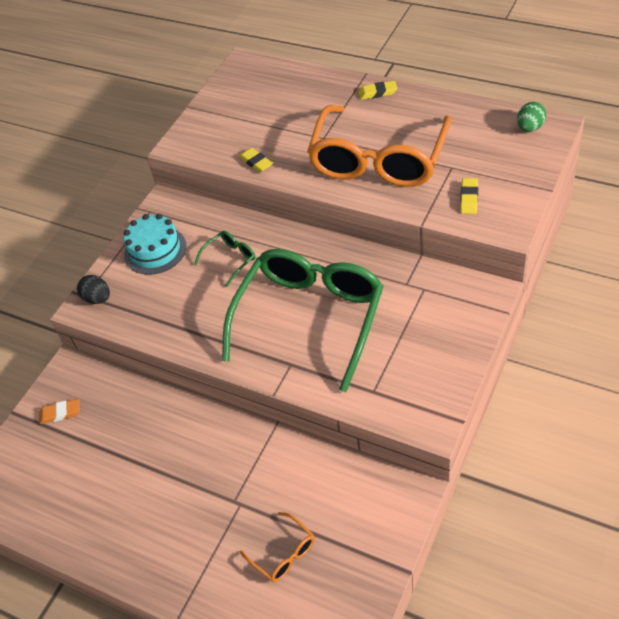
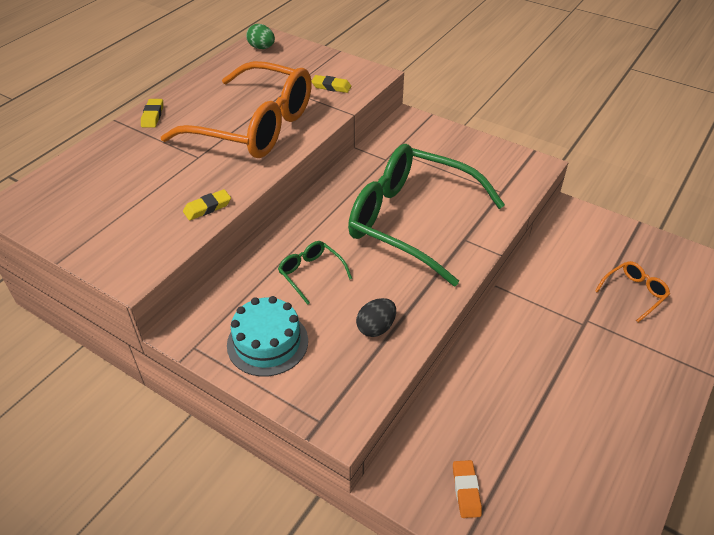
camera: 90 degrees left, 5 degrees down
(97, 298) = (330, 406): black egg -> black egg (376, 328)

